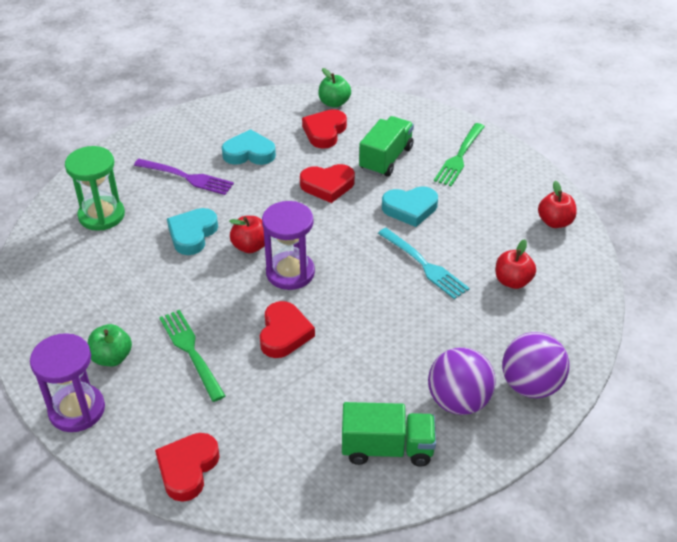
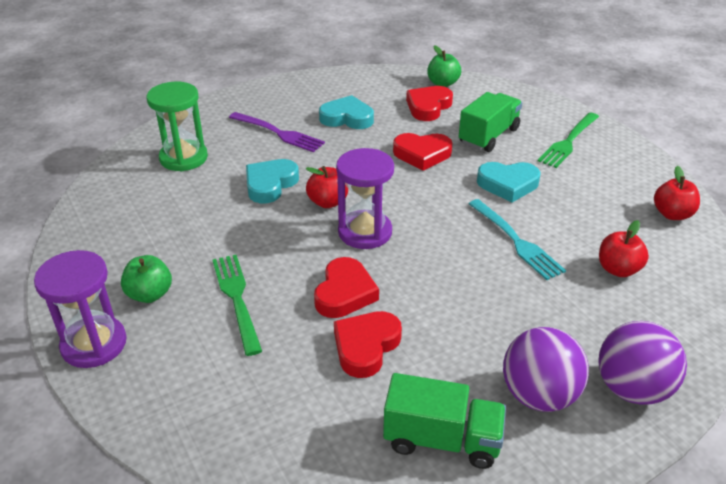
camera: 10 degrees right, 5 degrees down
(187, 468) = (196, 428): red heart -> red heart (366, 346)

